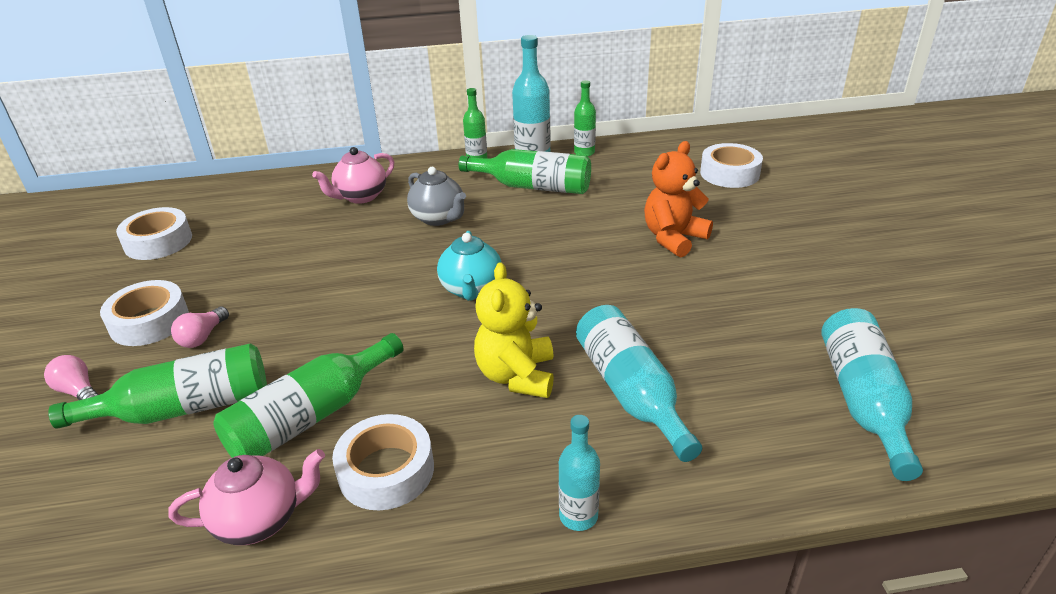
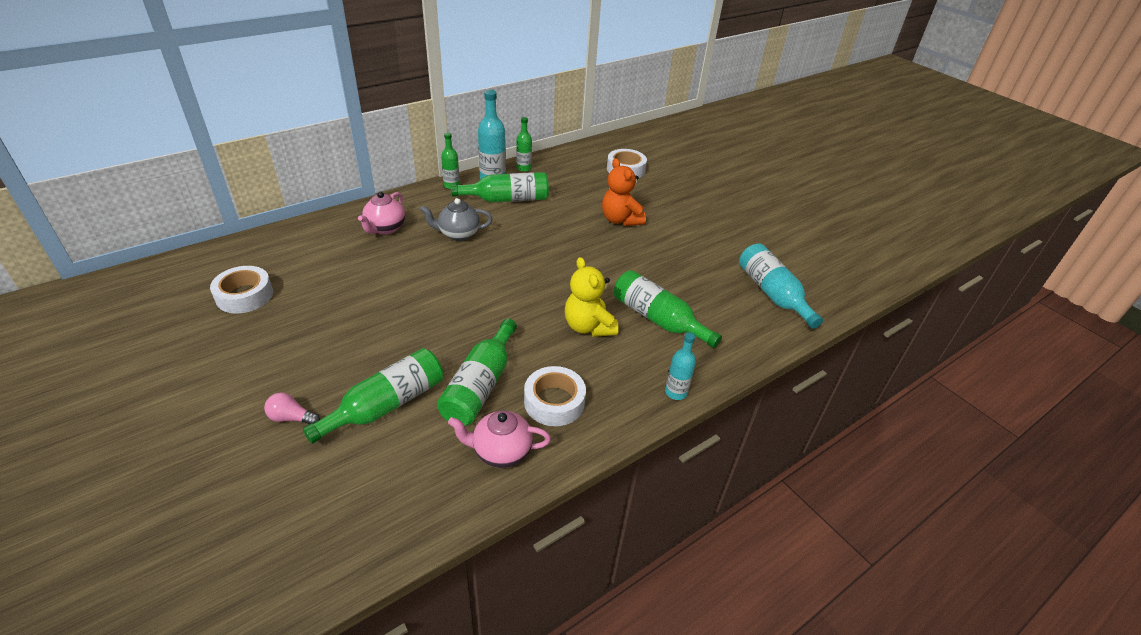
camera: 30 degrees left, 5 degrees up
(149, 321) = (299, 356): white tape -> none
(203, 337) = (354, 356): pink light bulb -> none
(261, 519) = (501, 452): pink teapot -> pink teapot turned 135 degrees counterclockwise
(439, 218) = (458, 234): grey teapot -> grey teapot turned 150 degrees clockwise
(471, 289) = (520, 279): turquoise teapot -> none
(631, 392) = (658, 319): turquoise bottle -> green bottle
(673, 238) = (620, 220): orange teddy bear -> orange teddy bear turned 45 degrees counterclockwise

